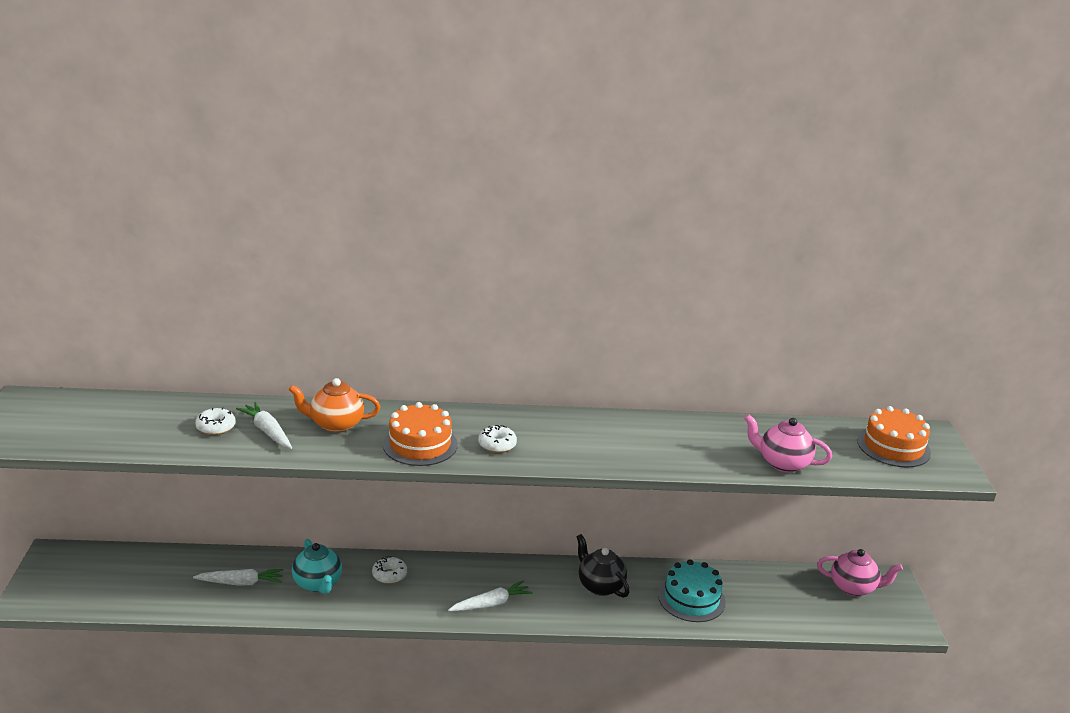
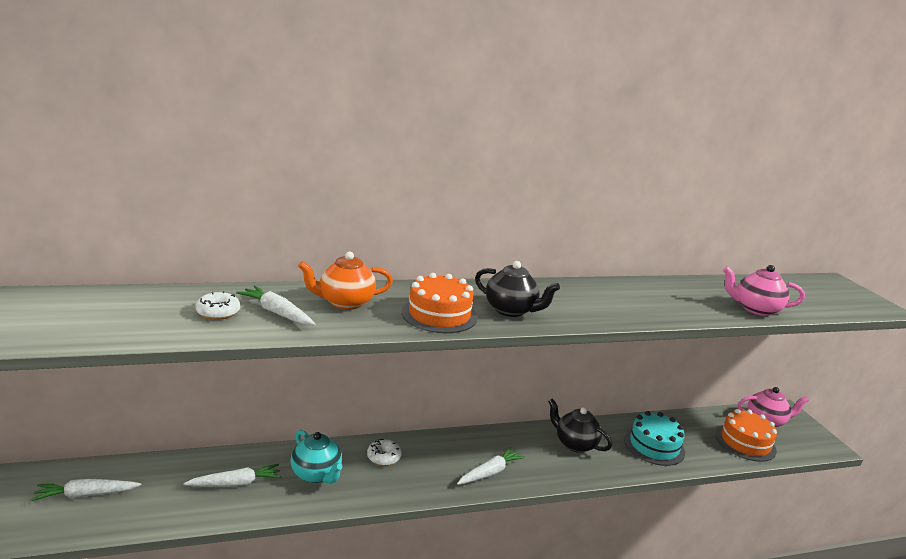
camera: 15 degrees left, 5 degrees down
(111, 576) = (86, 495): none -> white carrot
(497, 445) = (511, 310): white donut -> black teapot
(893, 447) = (820, 292): orange cake -> orange cake (745, 442)

